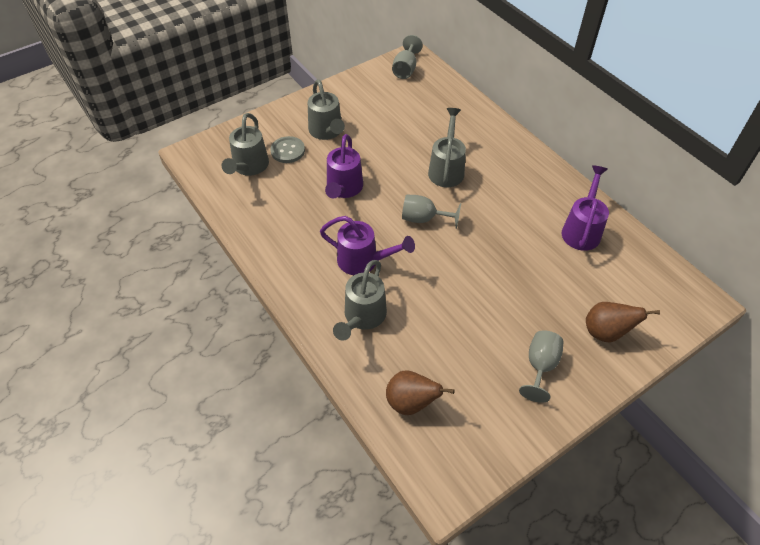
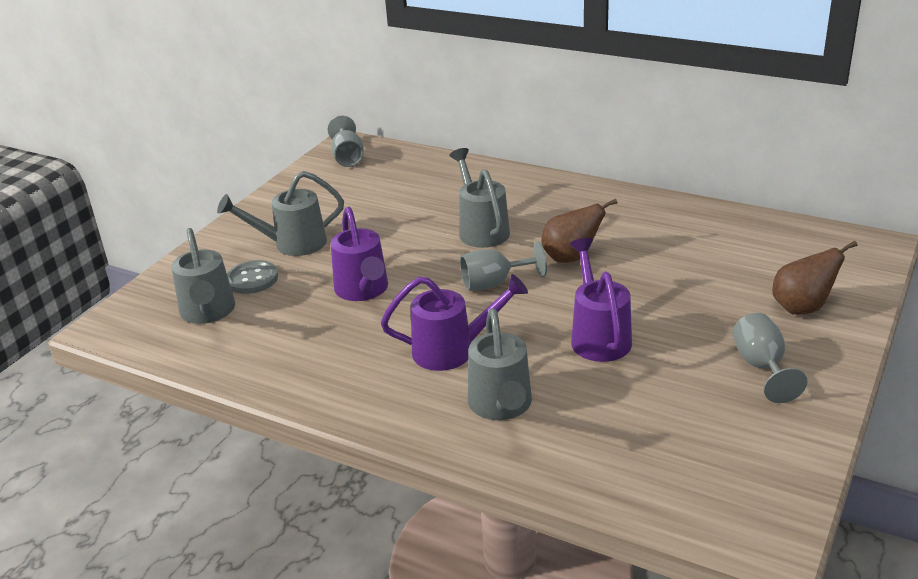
camera: 25 degrees left, 20 degrees down
(327, 132) = (292, 244): grey watering can -> grey watering can turned 120 degrees clockwise
(411, 403) = (642, 466): brown pear -> brown pear (571, 258)
(582, 230) = (689, 230): purple watering can -> purple watering can (598, 336)

